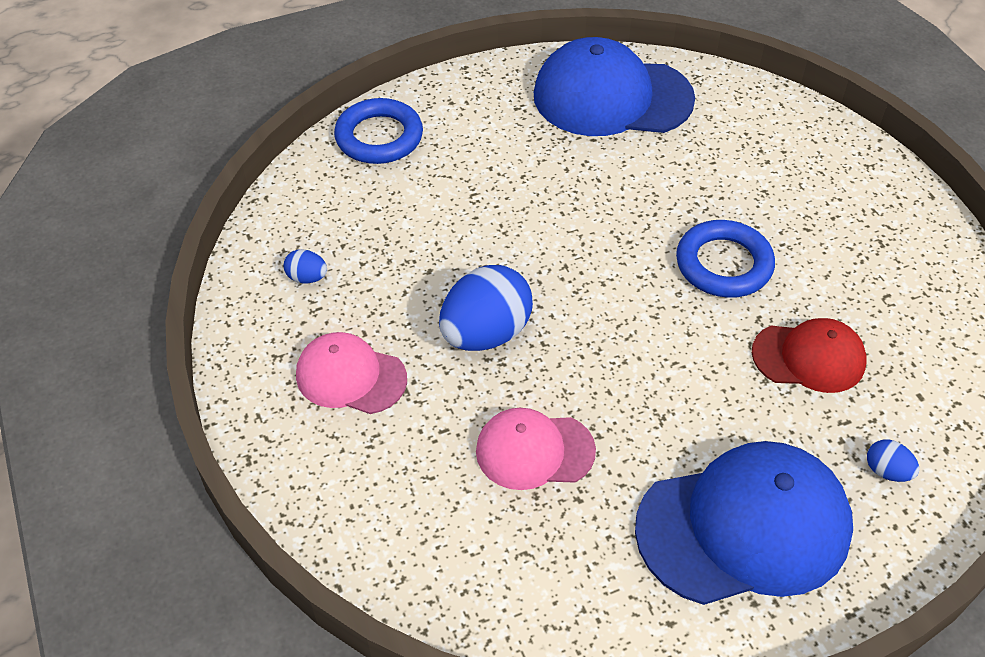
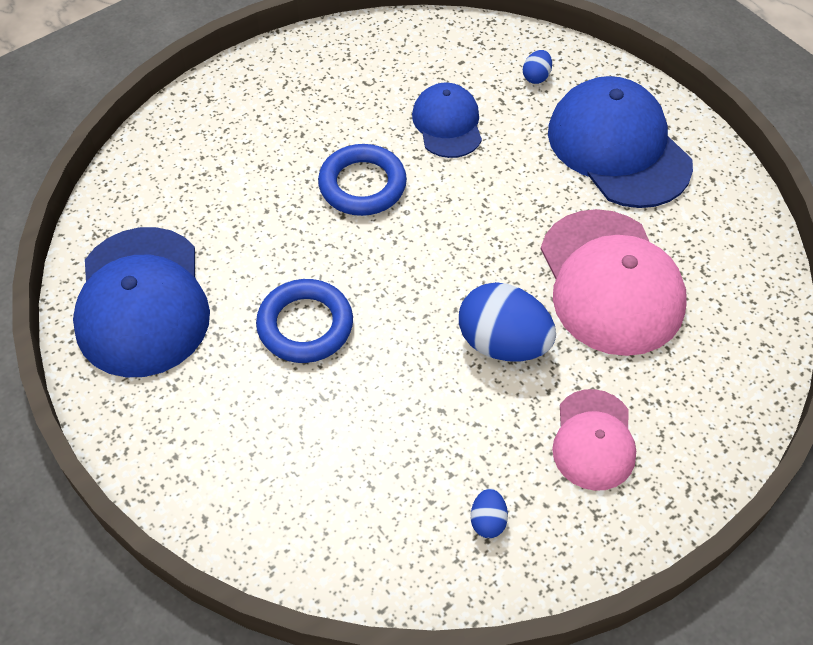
camera: 105 degrees left, 5 degrees up
(379, 137) = (252, 517): blue ring -> blue ring (305, 325)
(534, 451) = (611, 282): pink cap -> pink cap, size x1.74
(809, 357) = (447, 124): red cap -> blue cap

